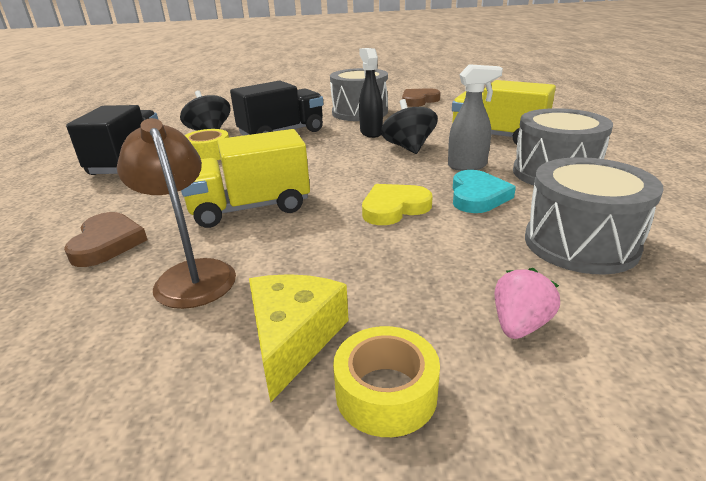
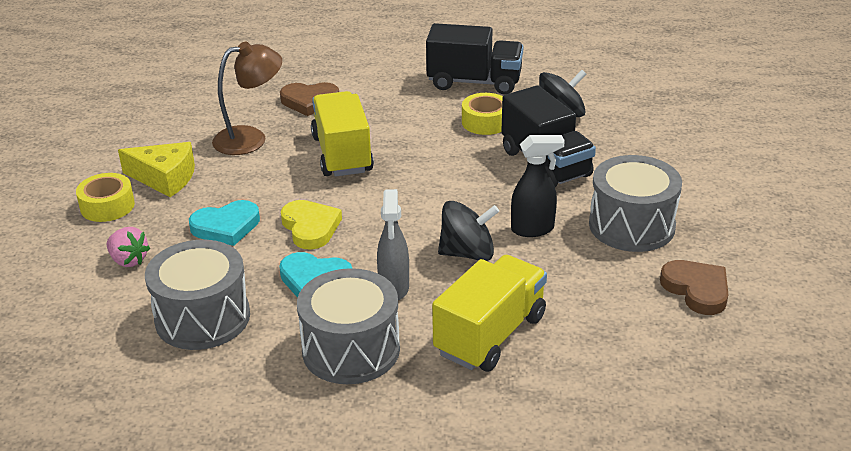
camera: 95 degrees right, 5 degrees up
(409, 258) = (226, 227): none -> turquoise heart

